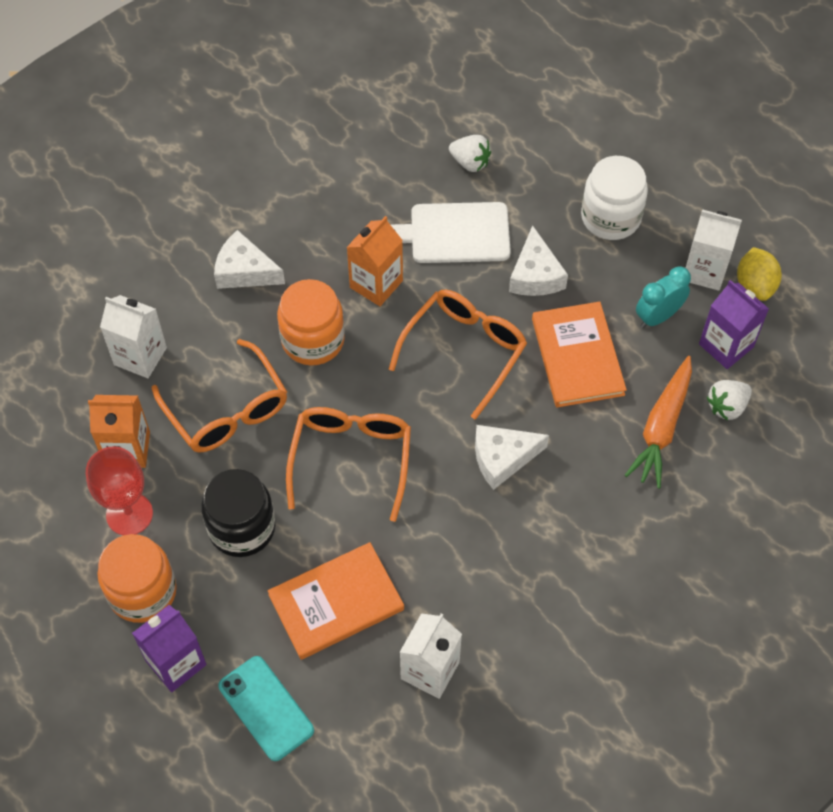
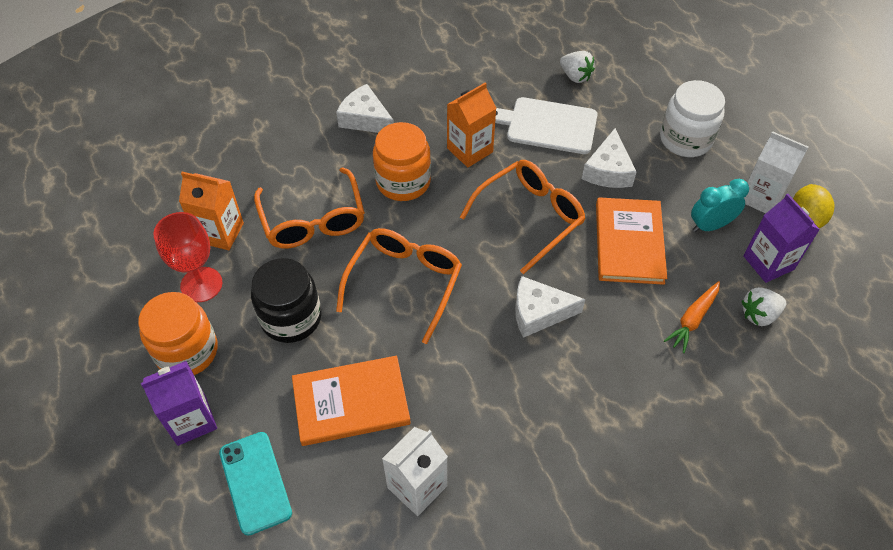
camera: 15 degrees right, 5 degrees down
(140, 356) = (258, 164): white carton -> none
(661, 428) = (693, 319): orange carrot -> orange carrot, size x0.66

